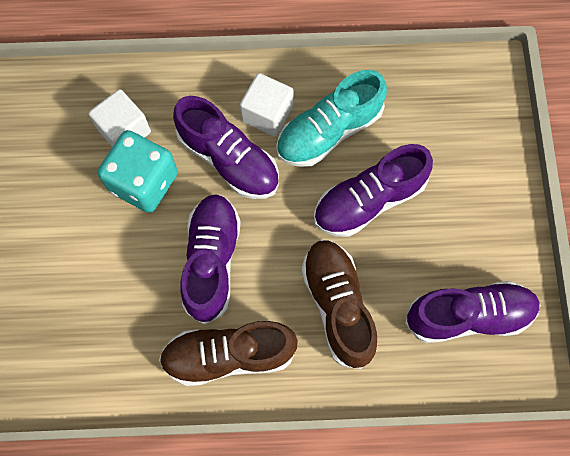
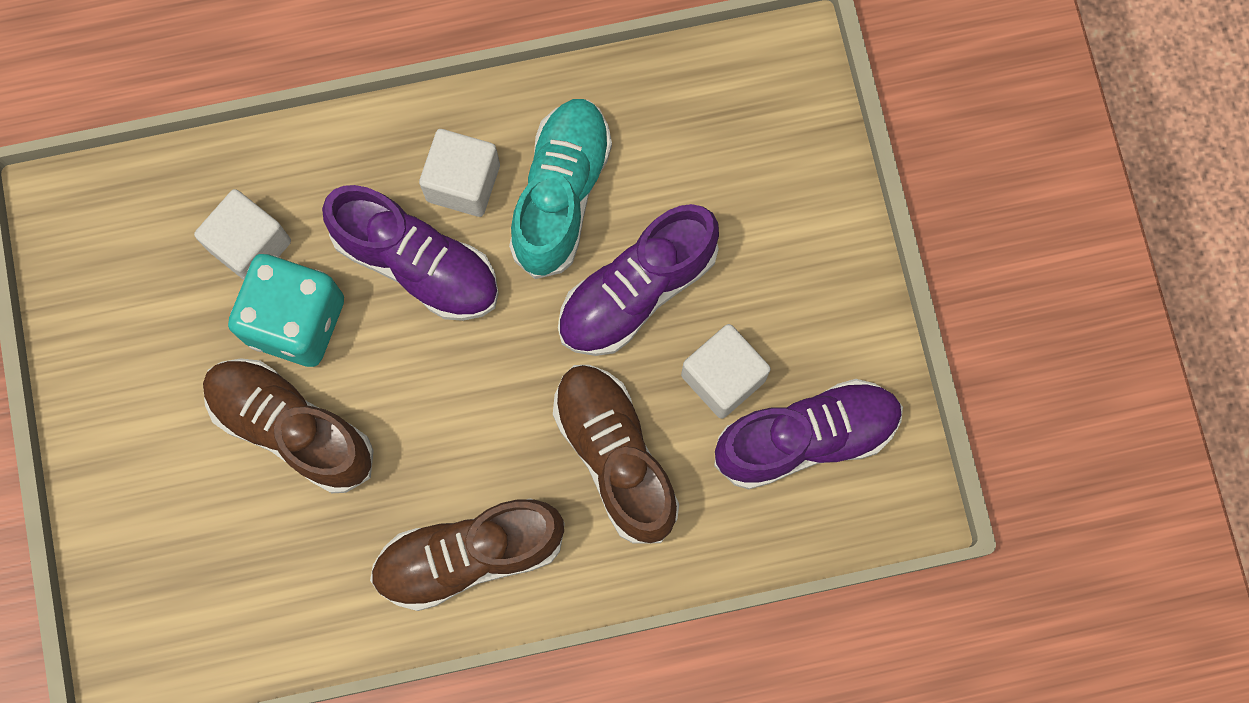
camera: 10 degrees left, 5 degrees up
(127, 250) = (292, 428): none -> brown shoe
(212, 261) = (420, 423): purple shoe -> none
(329, 131) = (561, 194): turquoise shoe -> turquoise shoe turned 150 degrees clockwise
(418, 266) = (723, 377): none -> white cube

